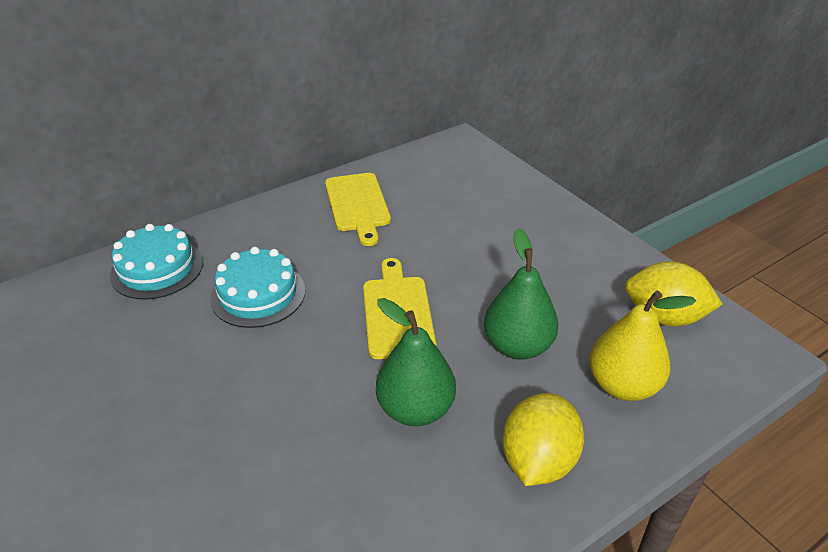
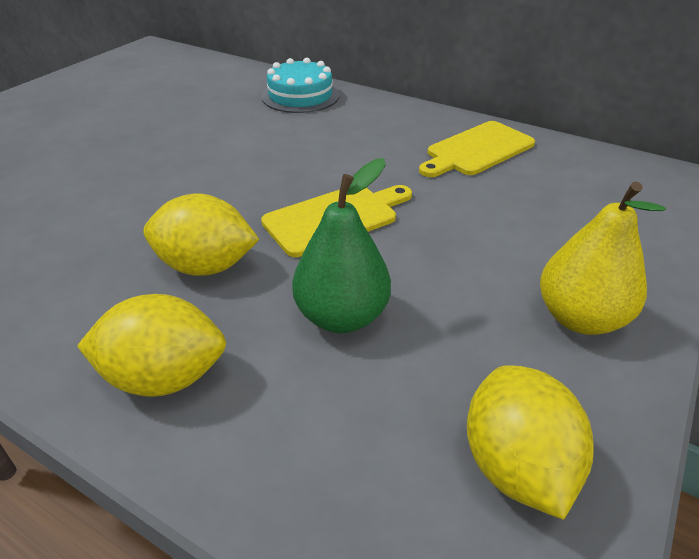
camera: 65 degrees right, 0 degrees up
(258, 294) = (304, 142): turquoise cake -> none
(415, 409) = (206, 266): green pear -> yellow lemon
(622, 385) = (329, 437): yellow pear -> yellow pear (580, 318)

